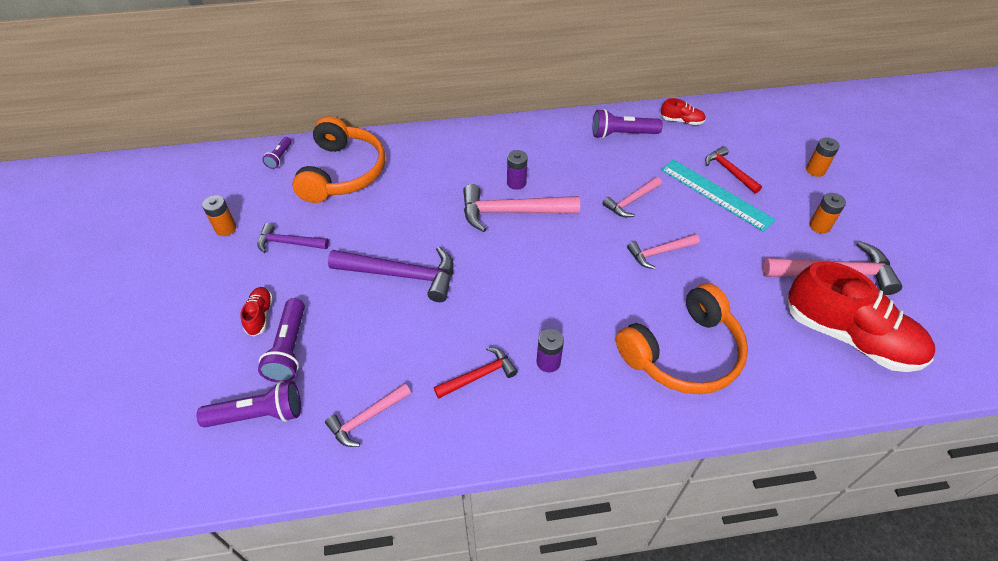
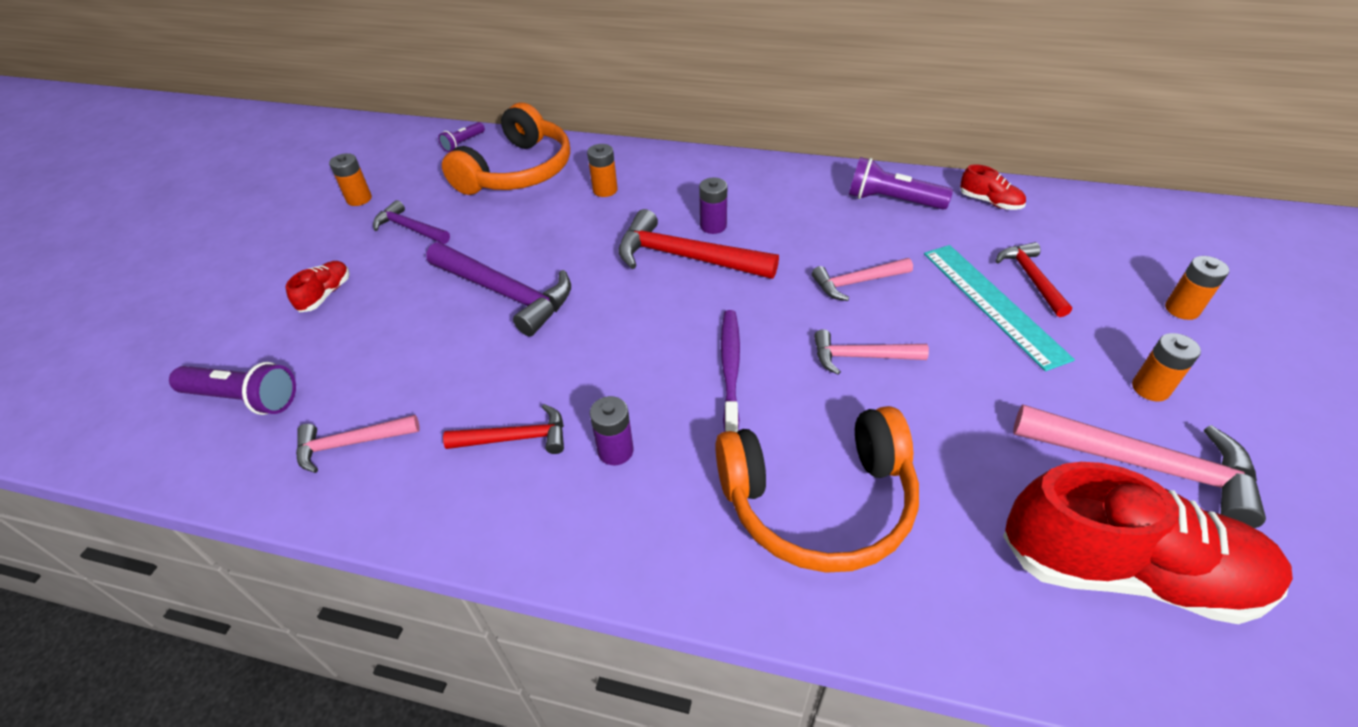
camera: 25 degrees right, 5 degrees down
(289, 349) = (328, 338): purple flashlight -> none
(421, 172) = (605, 190): none -> orange battery
(512, 212) = (686, 257): pink hammer -> red hammer
(586, 284) = (730, 367): none -> purple toothbrush
(849, 336) = (1125, 570): red shoe -> red shoe turned 45 degrees counterclockwise

